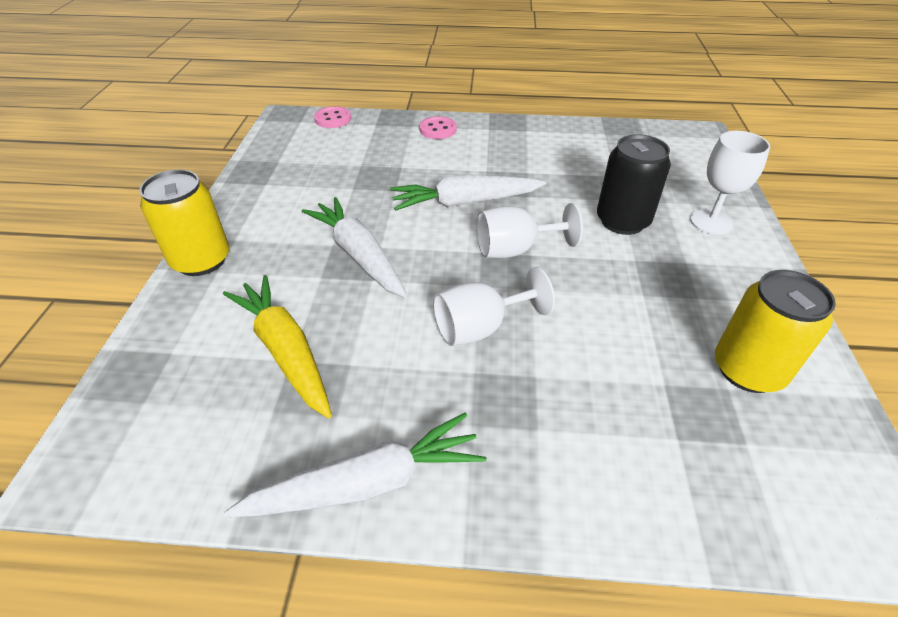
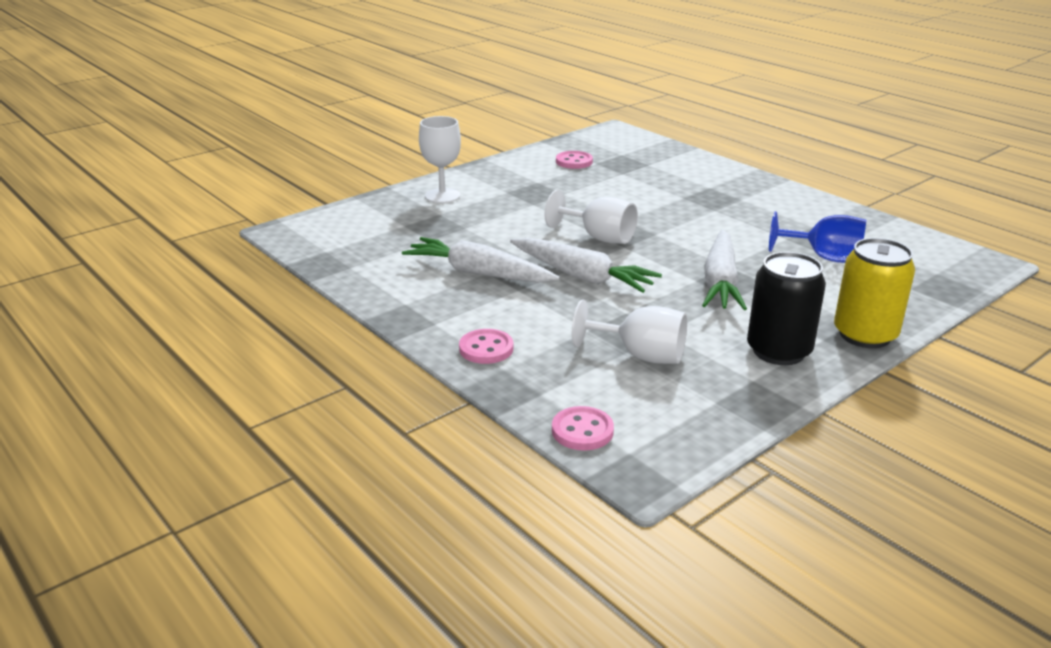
camera: 135 degrees left, 15 degrees down
(285, 351) = (825, 258): yellow carrot -> blue goblet
(367, 483) = (815, 205): white carrot -> white carrot (479, 273)
(480, 328) = (685, 220): white goblet -> white goblet (640, 355)
(622, 221) = (494, 219): black can -> black can (778, 351)
(748, 370) = (574, 162): yellow can -> pink button

